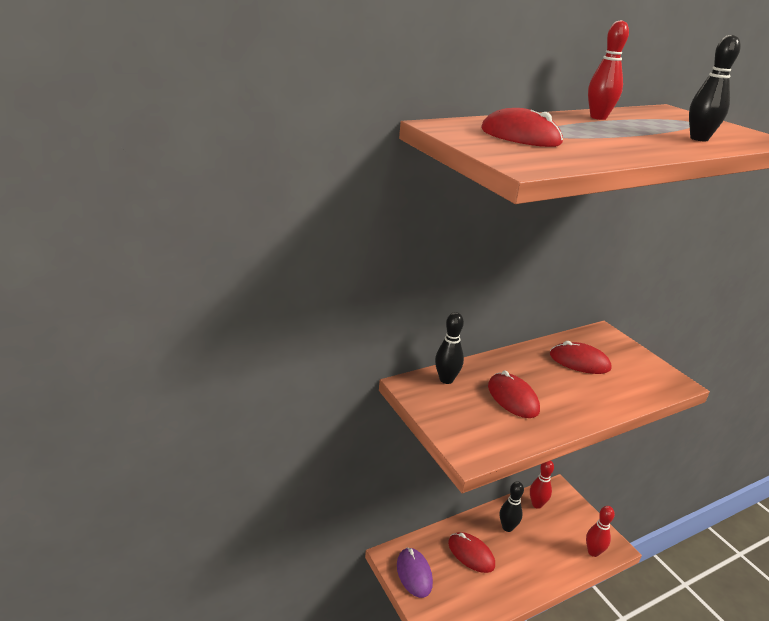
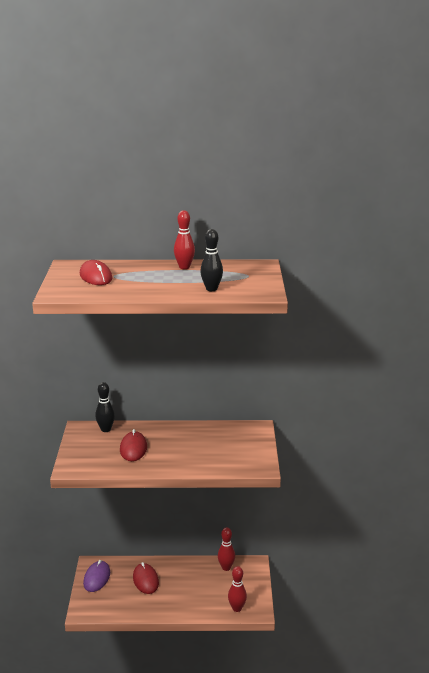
camera: 30 degrees right, 5 degrees down
(507, 527) = (188, 574): black bowling pin -> none
(579, 362) = (210, 440): red mouse -> none

